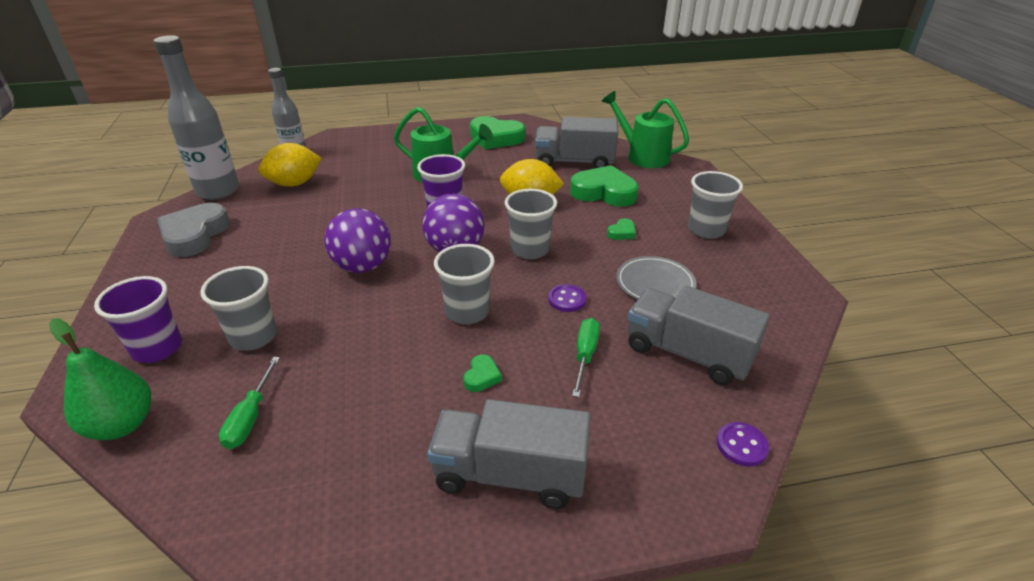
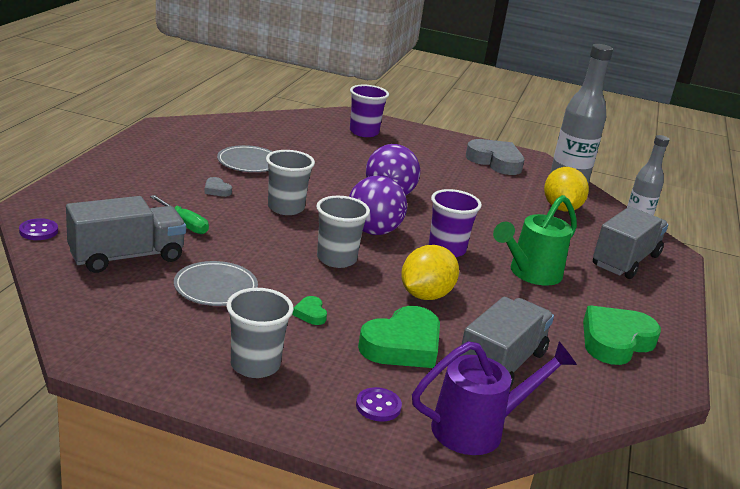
camera: 115 degrees right, 10 degrees down
(122, 424) = (308, 117): green pear -> none
(250, 417) = (273, 137): green screwdriver -> none
(253, 337) = (344, 151): grey cup -> none
(371, 394) = (249, 162): none -> grey plate
(482, 376) = (217, 190): green heart -> grey heart
(510, 474) = (138, 172): grey truck -> grey truck (625, 261)
(567, 299) = (249, 244): purple button -> purple button (378, 406)
(642, 156) = (478, 429): green watering can -> purple watering can

